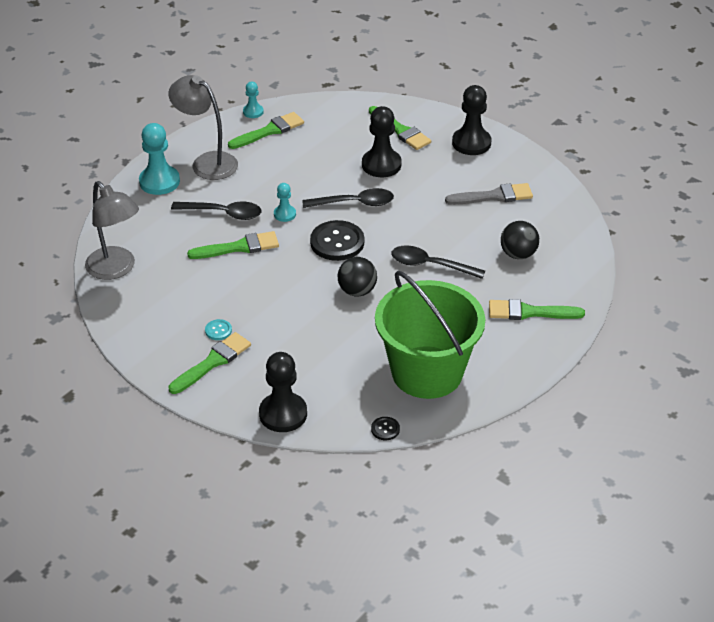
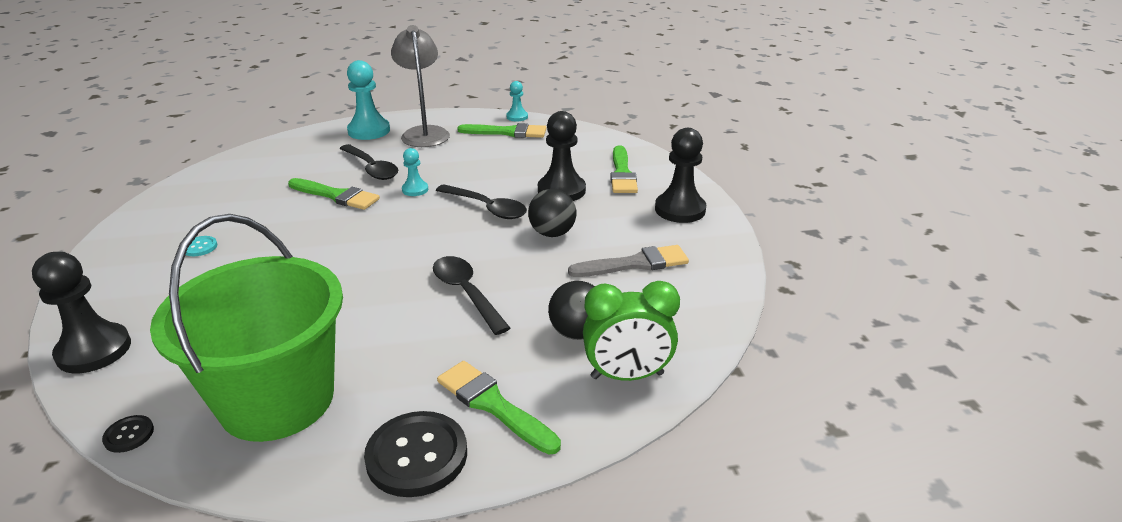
camera: 40 degrees right, 10 degrees down
(116, 269) = (230, 169): grey lamp -> none
(212, 362) = (145, 269): green brush -> none
(337, 242) = (417, 230): black button -> black button (417, 456)
(357, 291) = (361, 278): black ball -> black ball (552, 233)
(494, 196) = (635, 264): grey brush -> grey brush turned 45 degrees counterclockwise
(569, 262) = (627, 376): none -> green clock

